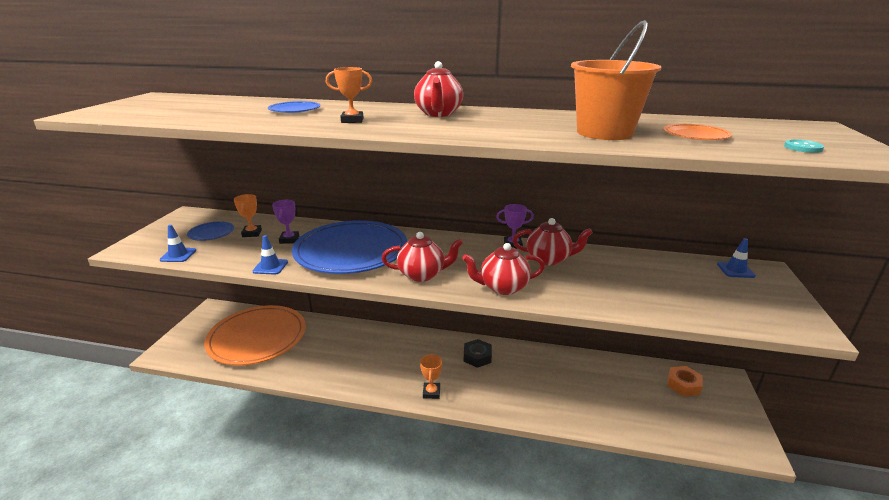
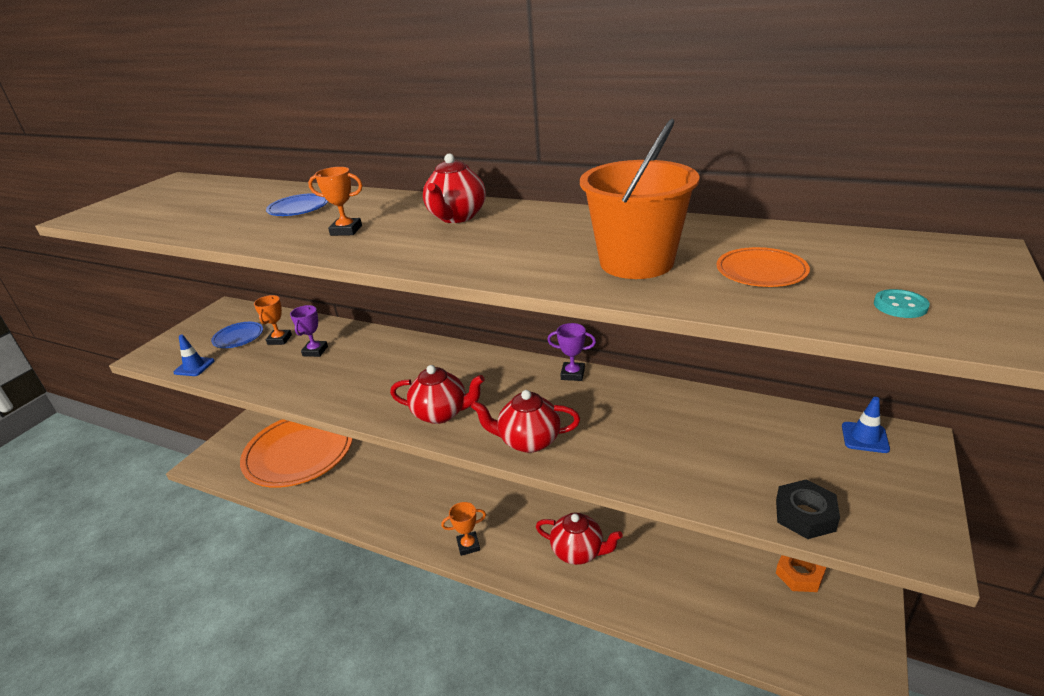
camera: 15 degrees right, 5 degrees up
(270, 267) = (280, 389): blue traffic cone -> none
(351, 251) = (375, 372): blue plate -> none
(431, 392) = (468, 545): orange trophy -> orange trophy turned 60 degrees clockwise
(477, 356) = (539, 503): black nut -> black nut (805, 515)
(549, 259) = (608, 400): red teapot -> red teapot (578, 552)

